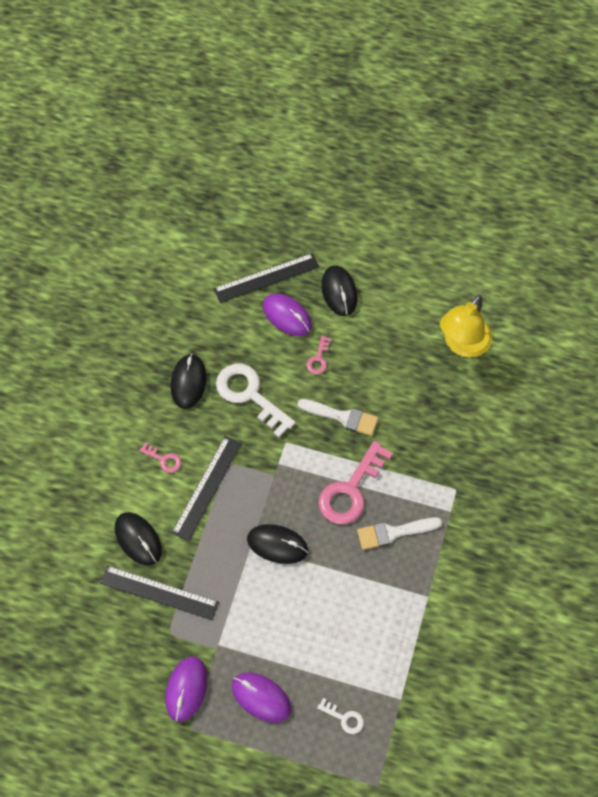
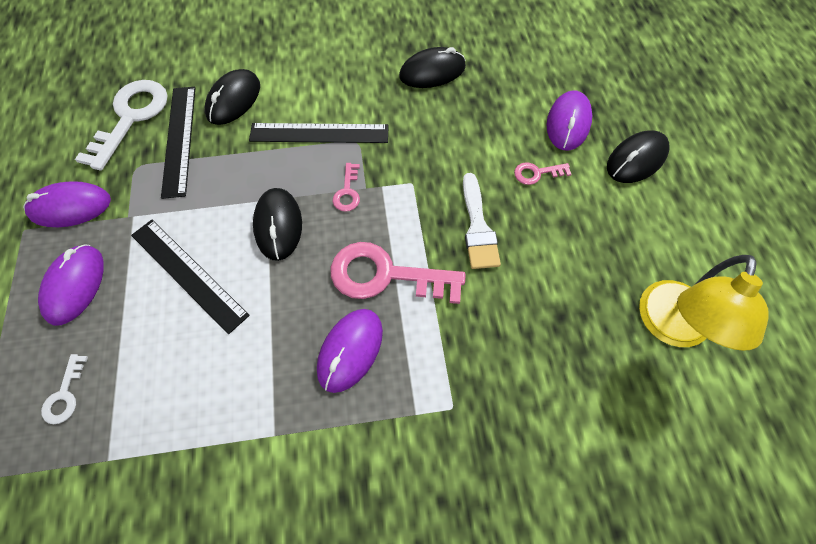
camera: 65 degrees right, 0 degrees up
(163, 459) = (333, 86): pink key -> pink key (347, 192)
(250, 395) = (450, 128): white key -> white key (130, 118)
(266, 278) = (599, 88): black ruler -> black ruler (188, 274)
(393, 532) = (350, 350): white brush -> purple mouse
(462, 345) = (671, 328): yellow lamp -> yellow lamp turned 75 degrees counterclockwise

